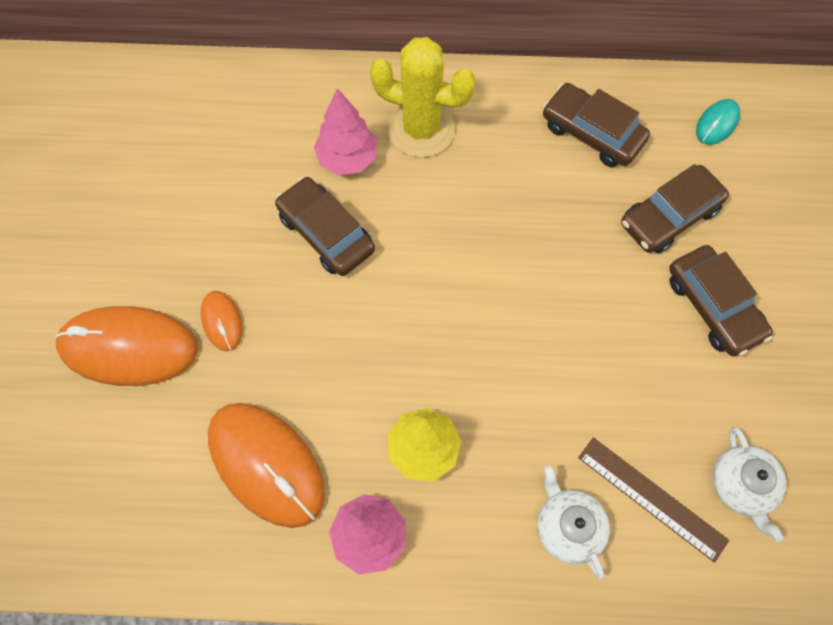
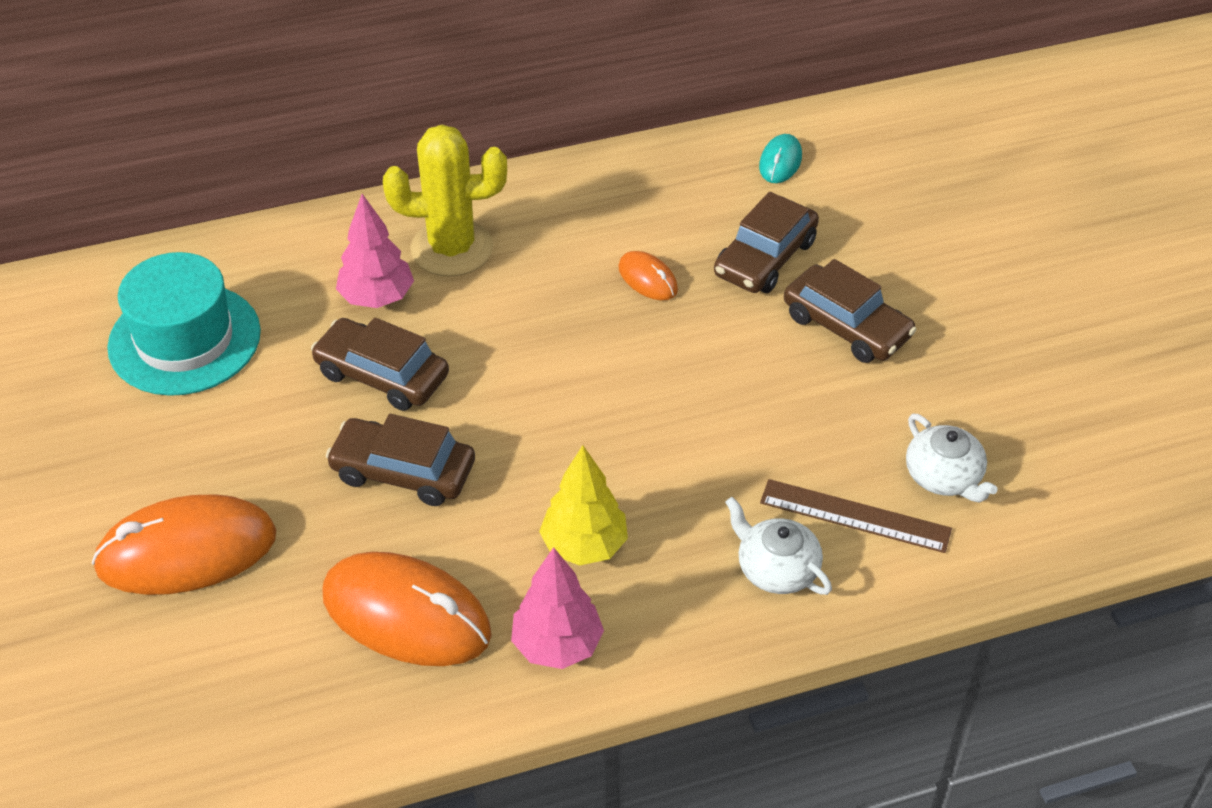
camera: 20 degrees left, 20 degrees down
(193, 152) = (184, 339): none -> turquoise hat
(222, 321) = (292, 493): orange mouse -> orange mouse (647, 279)
(592, 133) = (648, 204): brown car -> brown car (403, 472)

